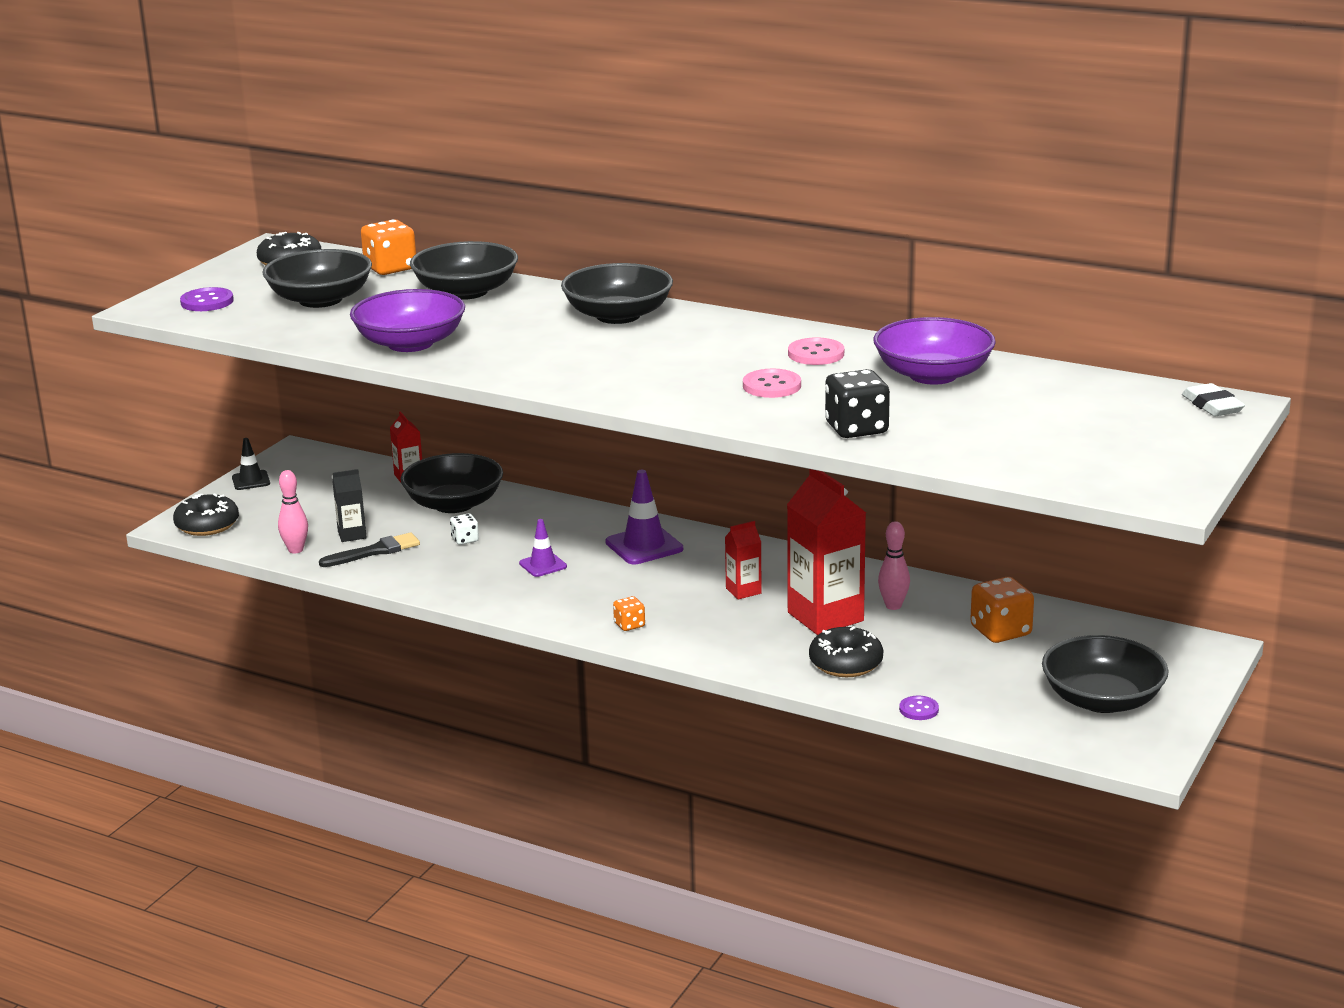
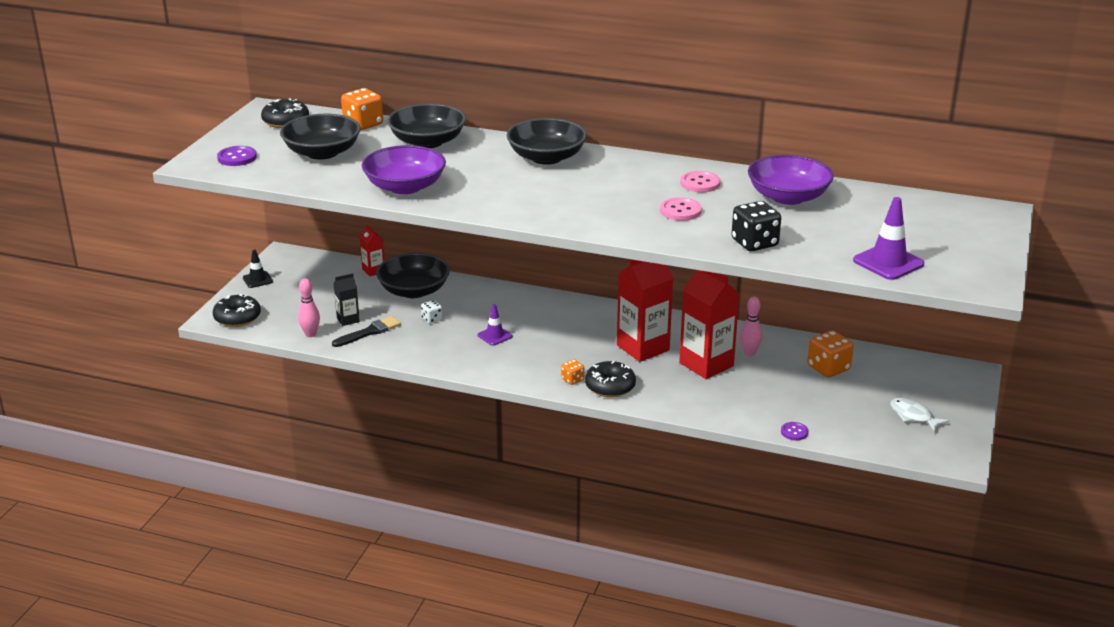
camera: 10 degrees left, 5 degrees up
(644, 546) = (561, 316): purple traffic cone -> purple traffic cone (888, 262)
(743, 591) = (643, 348): red carton -> red carton, size x2.03
(846, 663) = (732, 400): black donut -> black donut (610, 387)
(1102, 700) = (913, 416): black bowl -> white fish
(1212, 405) = (985, 213): white eraser -> none

